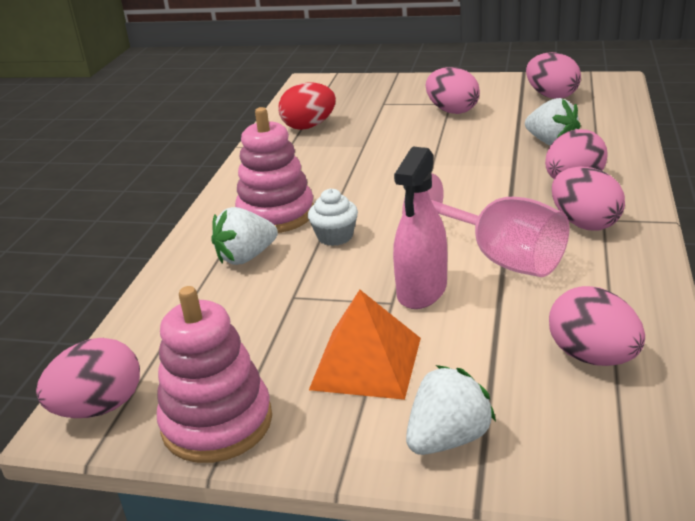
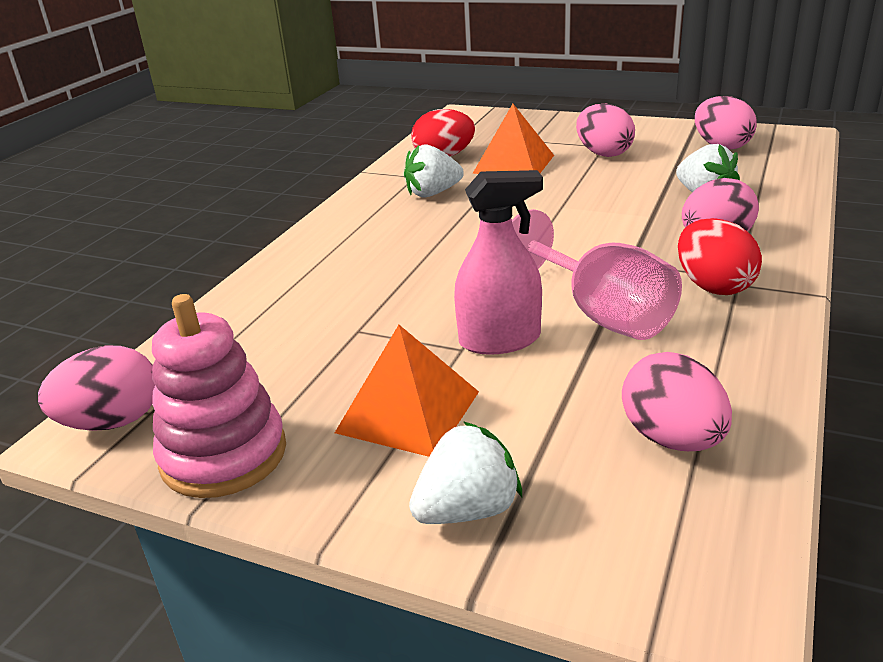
camera: 10 degrees right, 0 degrees up
(246, 257) = (325, 284): white strawberry -> white strawberry (433, 193)
(276, 214) = (374, 243): pink stacking toy -> none
(335, 236) = (427, 272): white cupcake -> none
(376, 127) = (514, 164): none -> orange pyramid
(422, 291) = (499, 340): pink spray bottle -> pink spray bottle turned 135 degrees counterclockwise
(585, 223) = (713, 286): pink egg -> red egg

